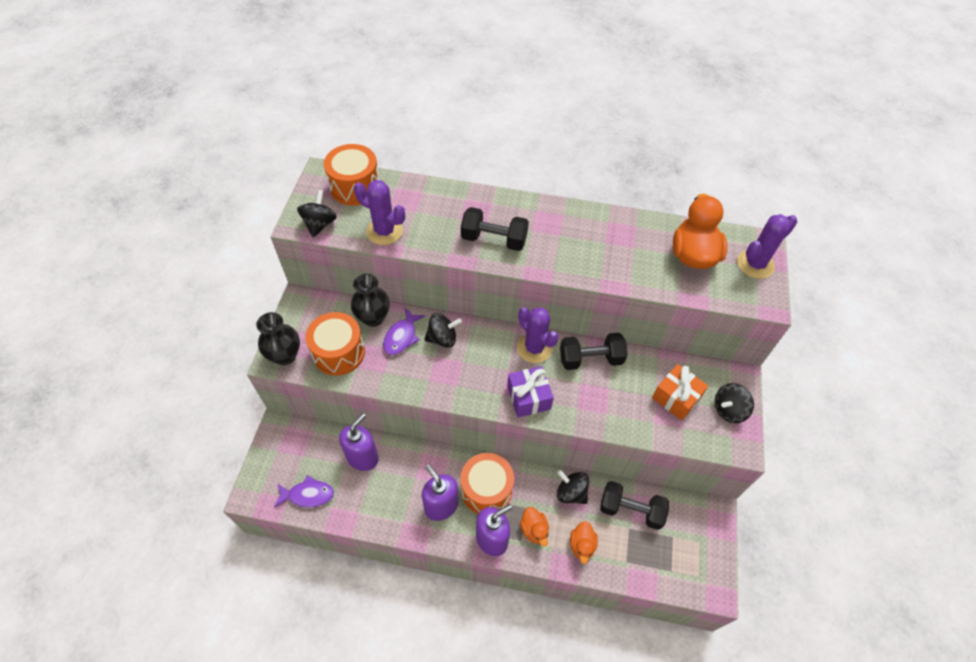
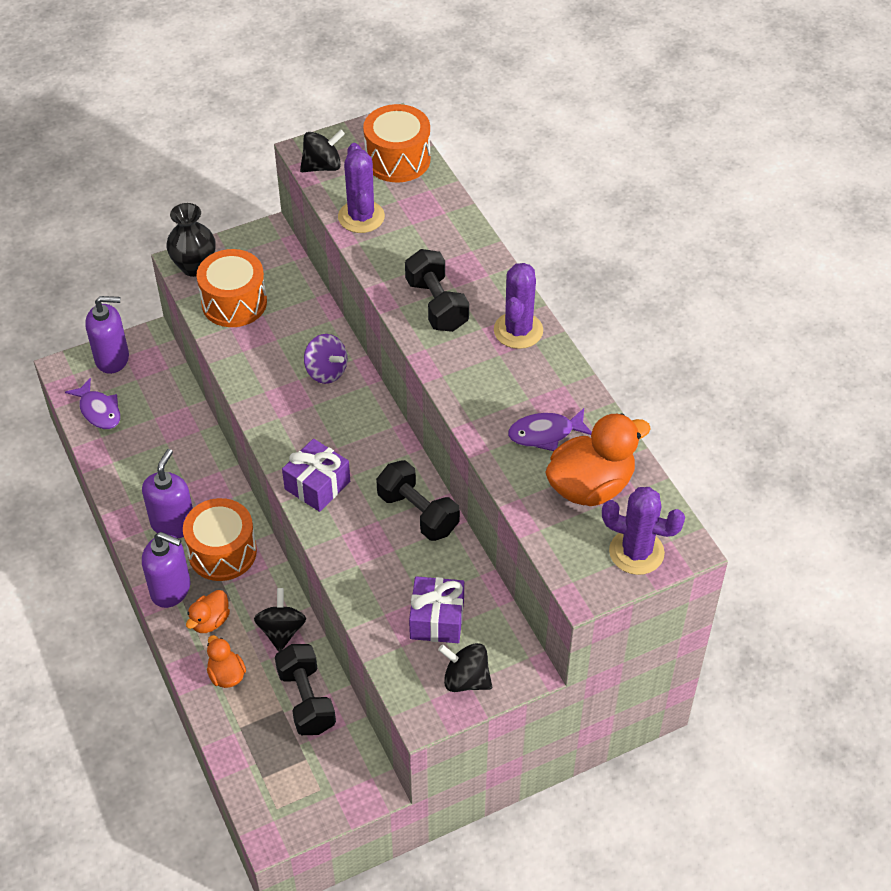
camera: 55 degrees right, 5 degrees down
(362, 457) = (173, 426): purple soap dispenser -> purple soap dispenser (112, 358)
(373, 318) = (300, 302): black vase -> none
(401, 337) = (297, 338): purple fish -> purple fish (545, 434)
(442, 338) = (326, 371): black spinning top -> purple spinning top
(534, 348) = (386, 455): purple cactus -> purple cactus (518, 330)
(582, 545) = (226, 675): orange duck -> orange duck turned 90 degrees clockwise
(676, 398) = (437, 619): orange gift -> purple gift

